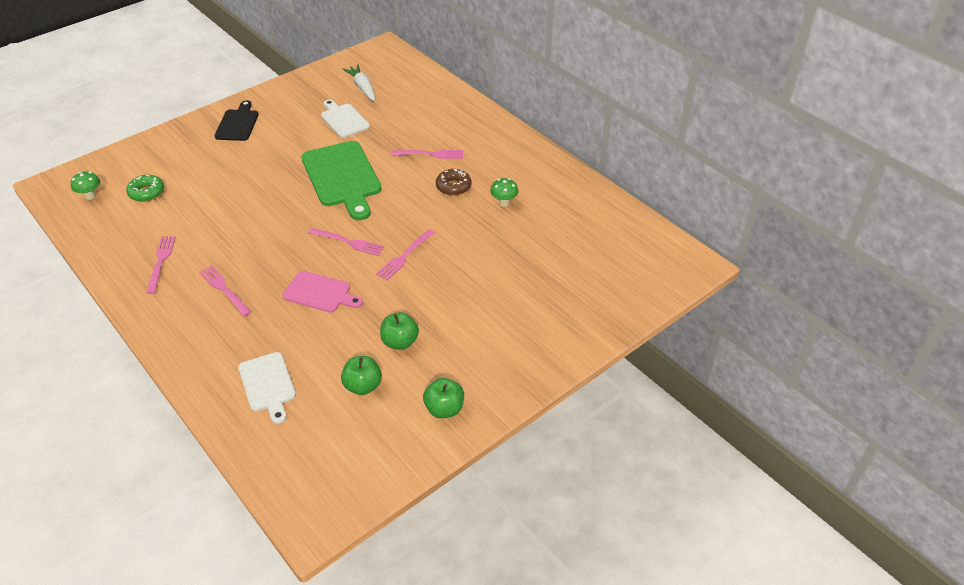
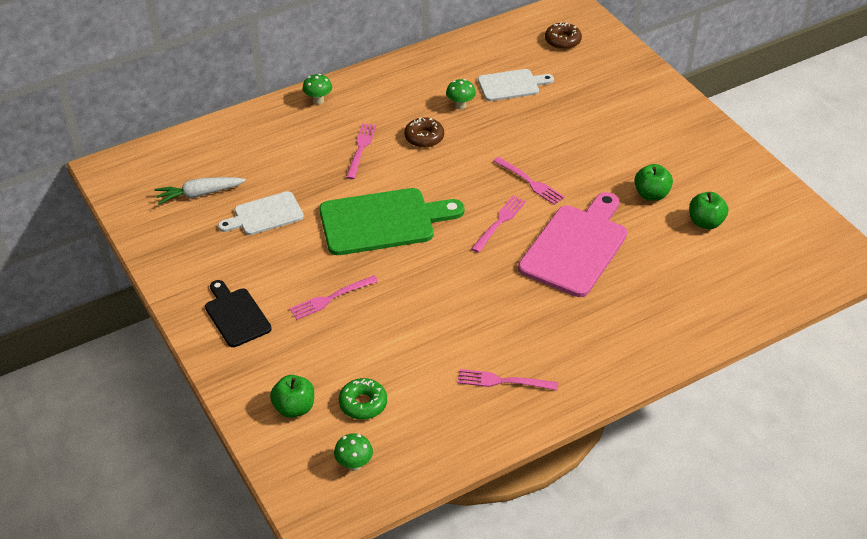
camera: 80 degrees left, 0 degrees up
(224, 289) = (559, 323): pink fork -> pink fork (330, 298)
(238, 124) = (236, 315): black cutting board -> black cutting board turned 45 degrees clockwise
(268, 385) = (701, 288): white cutting board -> white cutting board (511, 85)
(320, 293) = (576, 247): pink cutting board -> pink cutting board, size x1.71
(444, 409) = (734, 173): green apple -> green apple (294, 408)
(488, 124) = (318, 100): none -> green mushroom
(631, 261) = (562, 41): none -> brown donut

